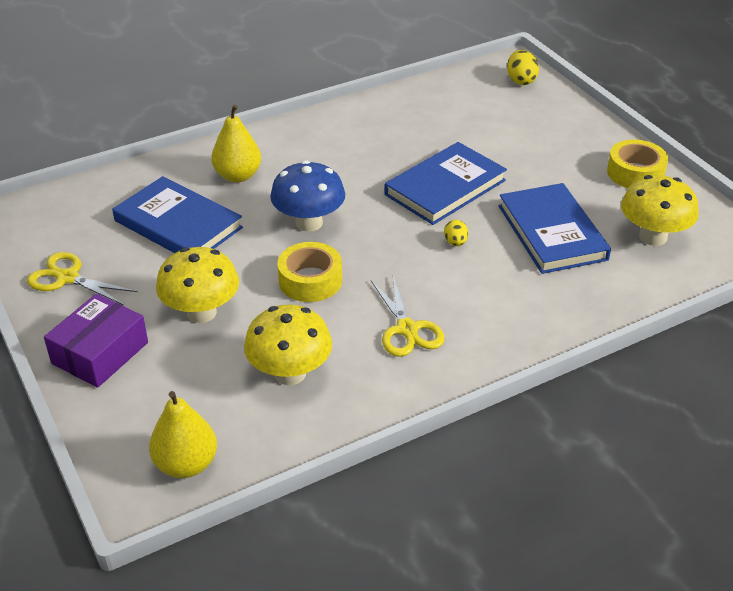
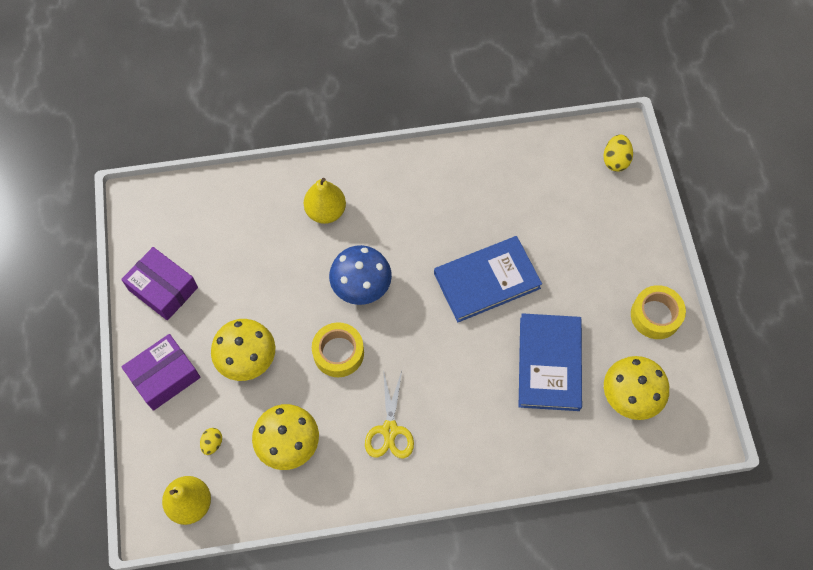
camera: 20 degrees right, 25 degrees up
(67, 278) = (163, 289): yellow scissors -> purple box
(178, 224) = (261, 255): blue book -> none
(455, 242) = (466, 349): yellow egg -> yellow egg (212, 443)

